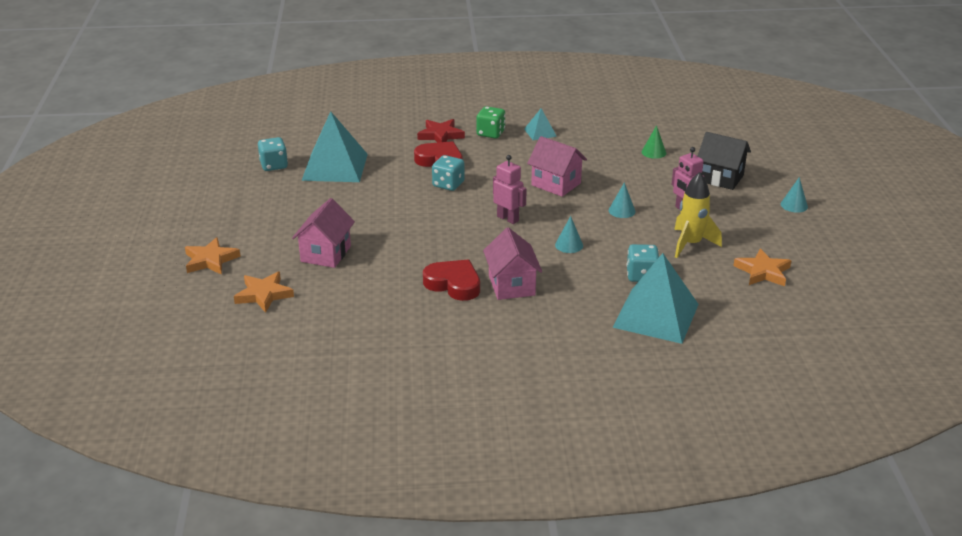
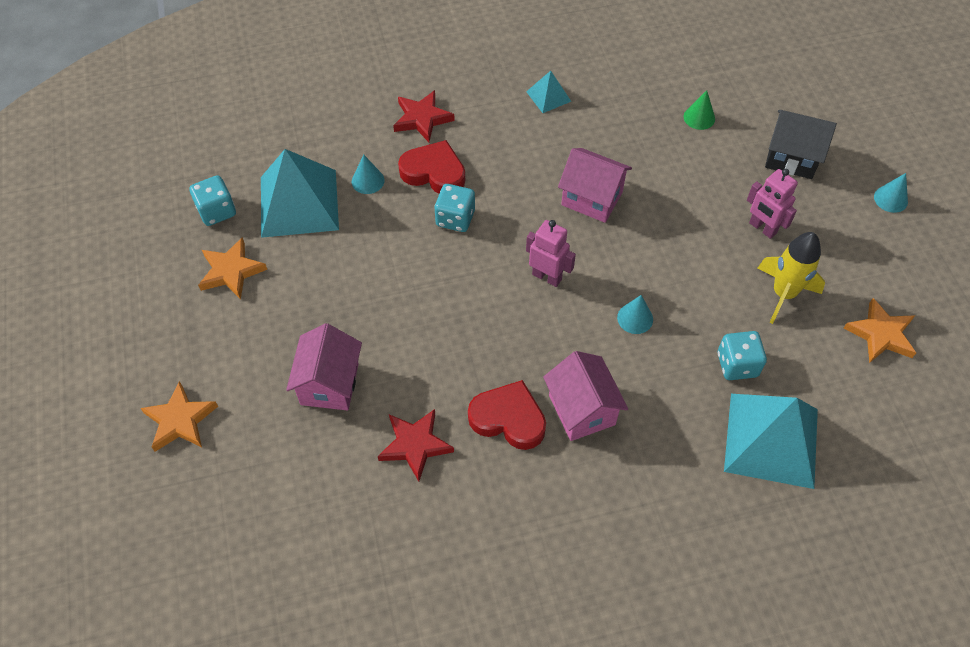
camera: 10 degrees left, 25 degrees up
(264, 294) = (268, 479): orange star -> orange star (231, 271)
(378, 289) = (415, 445): none -> red star
(490, 133) = (485, 106): green dice -> none
(622, 211) = (685, 240): turquoise cone -> turquoise cone (368, 181)

